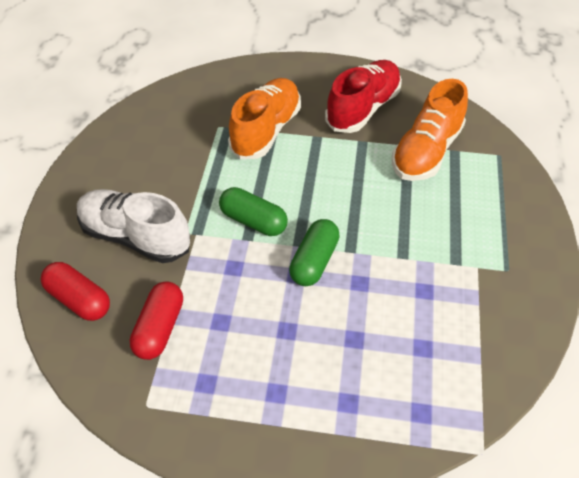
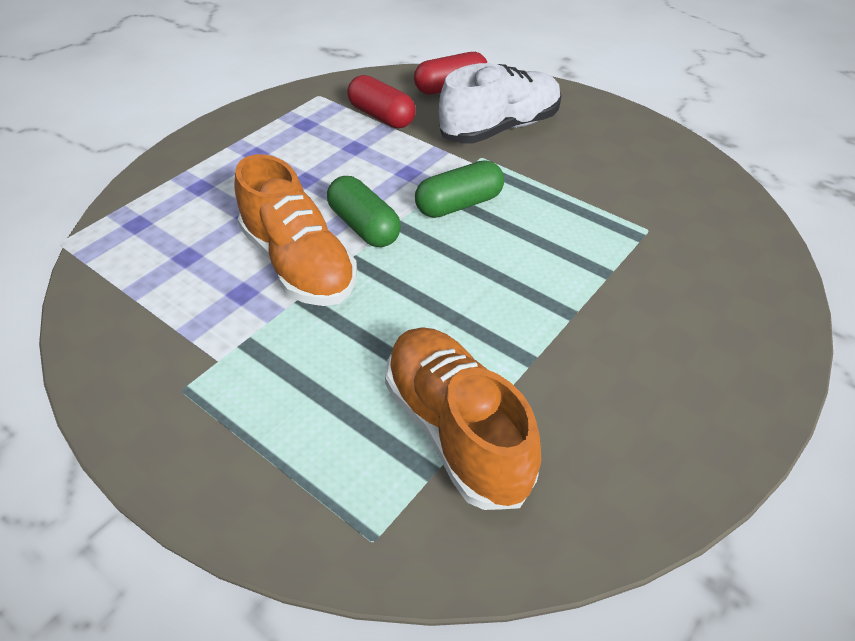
camera: 120 degrees right, 5 degrees down
(266, 130) = (615, 269): orange shoe -> orange shoe (299, 264)
(363, 109) = (611, 401): red shoe -> none

